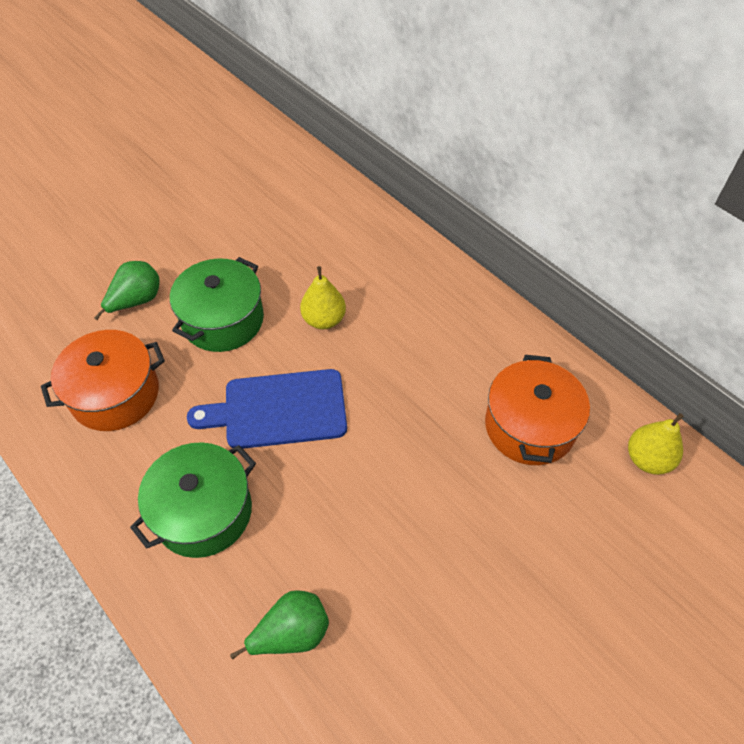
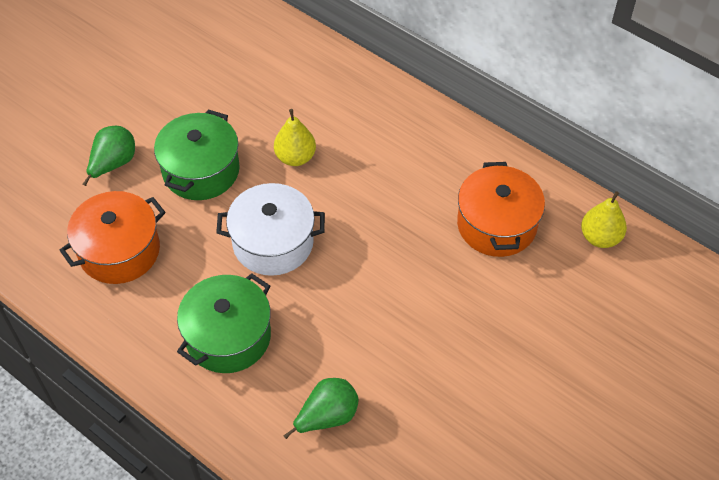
camera: 10 degrees left, 0 degrees up
(279, 410) = (273, 242): blue cutting board -> white pot

